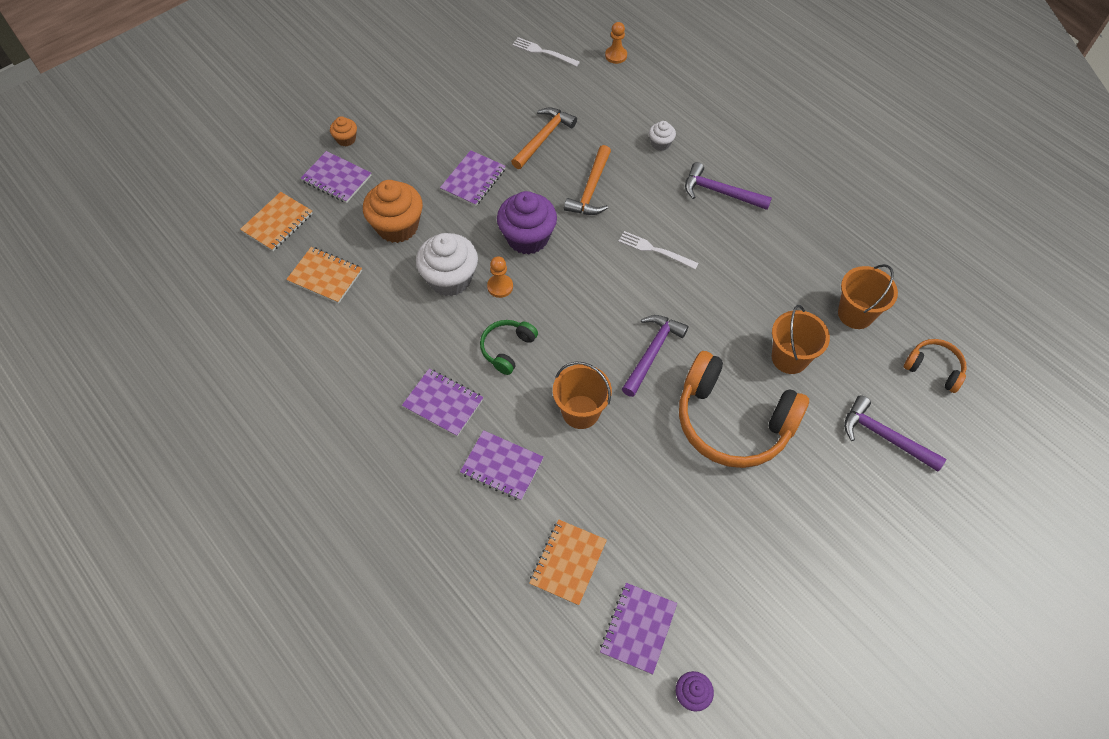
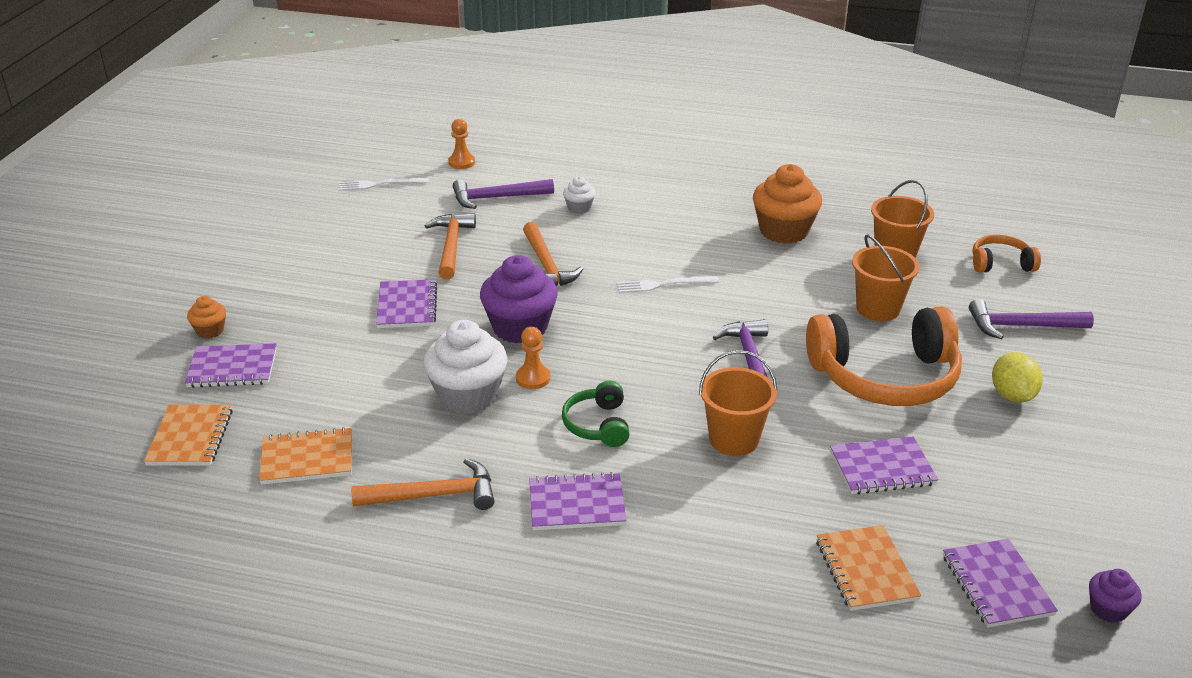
camera: 35 degrees left, 25 degrees down
(371, 346) = (434, 495): none -> orange hammer
(397, 226) = (356, 378): orange cupcake -> orange cupcake (783, 231)
(502, 466) = (703, 526): purple notebook -> purple notebook (882, 468)
(720, 192) = (677, 220): purple hammer -> purple hammer (497, 198)
(809, 492) = (1012, 395): none -> yellow lemon

